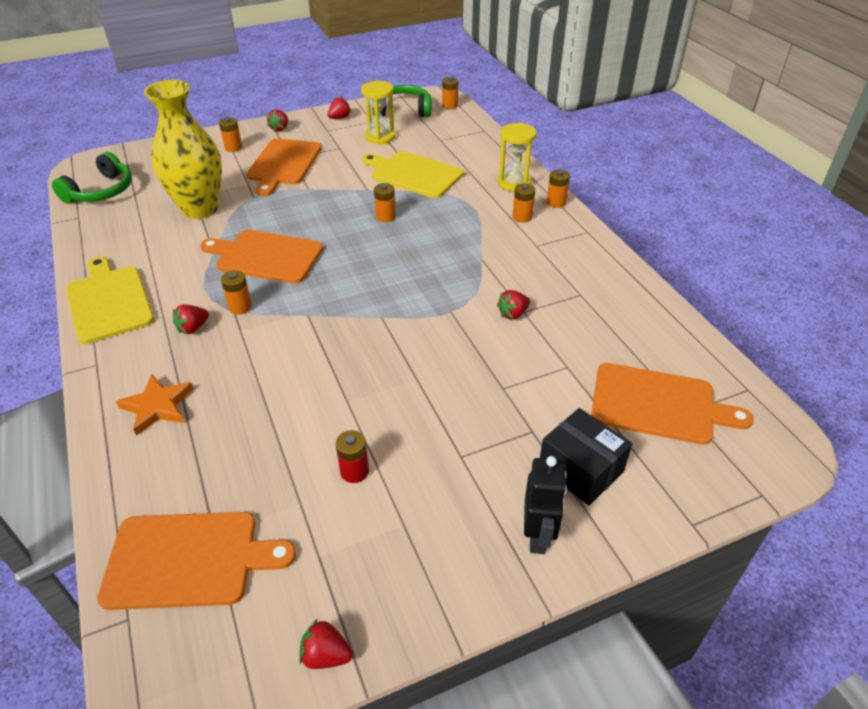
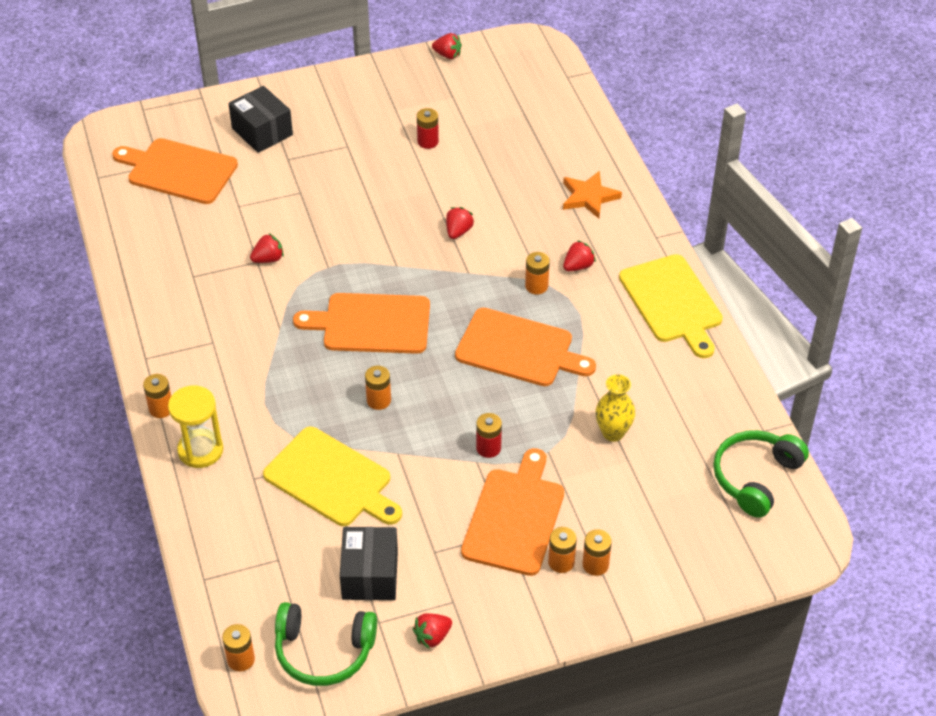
camera: 175 degrees left, 5 degrees up
(188, 559) = (537, 101): orange cutting board -> orange cutting board (371, 324)
(200, 209) = (613, 433): yellow vase -> yellow vase, size x0.49
(280, 129) = (530, 612): red strawberry -> red strawberry (458, 231)
(299, 195) = (488, 448): none -> red battery
(380, 137) = (370, 575): yellow hourglass -> black box
(522, 217) = (212, 387): orange battery -> orange battery (561, 562)
(538, 536) = (307, 98): black robot -> none

